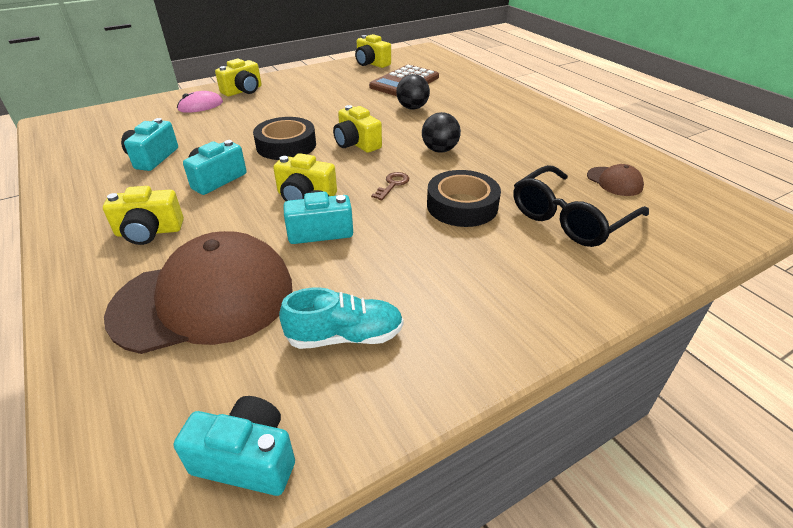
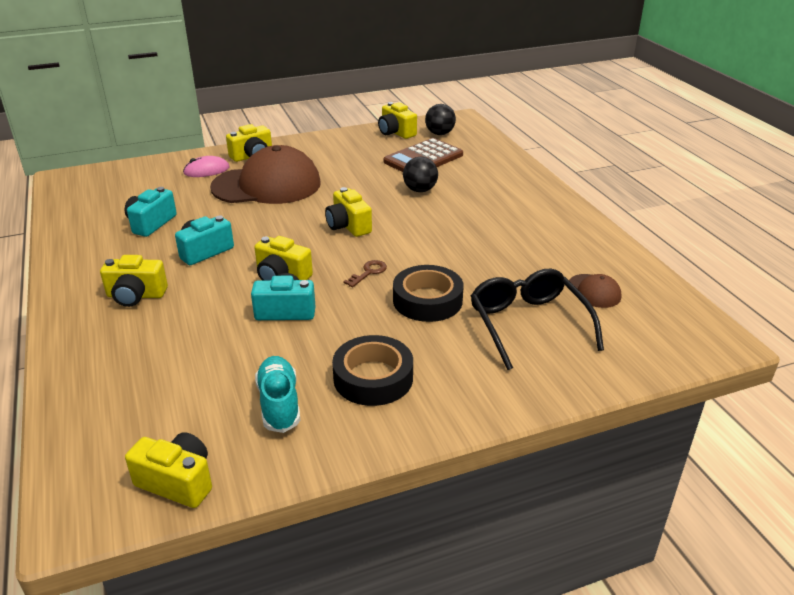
camera: 10 degrees right, 5 degrees down
(205, 299) = (171, 359): brown cap -> brown cap (267, 185)
(247, 459) = (177, 482): turquoise camera -> yellow camera
(286, 145) = (279, 221): black tape -> black tape (373, 378)
(345, 336) = (279, 404): turquoise shoe -> turquoise shoe turned 105 degrees counterclockwise
(439, 150) = (429, 240): black ball -> black ball (439, 134)
(570, 218) = (528, 324): black glasses -> black glasses turned 105 degrees clockwise

